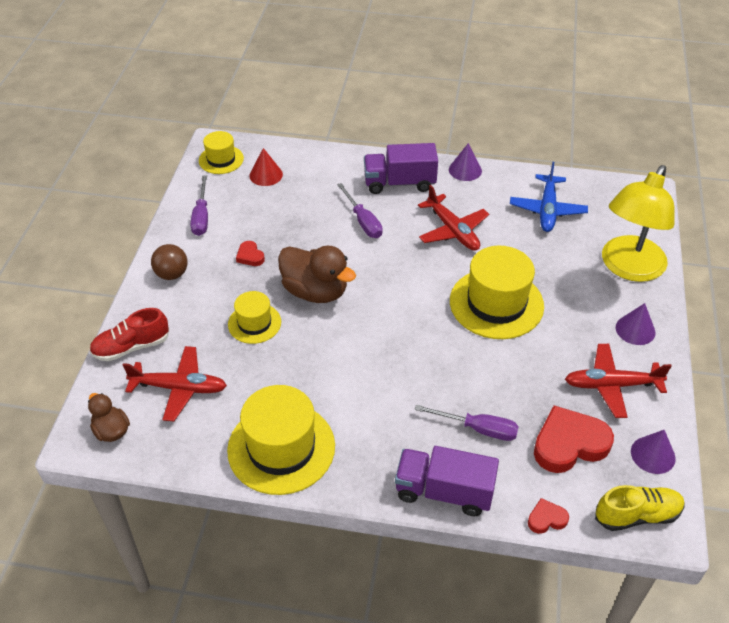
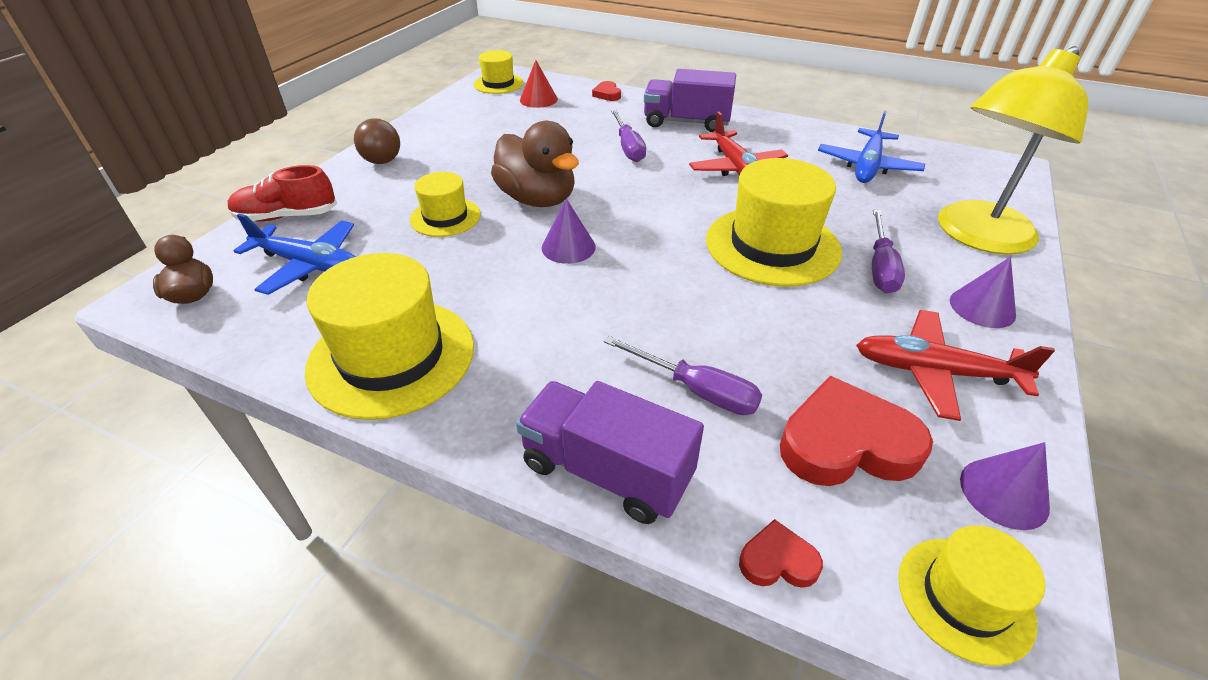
camera: 15 degrees right, 5 degrees down
(179, 388) = (309, 265): red plane -> blue plane
(201, 217) = (448, 121): purple screwdriver -> purple screwdriver (880, 267)
(250, 256) = (480, 158): red heart -> red heart (607, 94)
(465, 170) = (770, 121): purple cone -> purple cone (568, 247)
(637, 515) = (965, 598): yellow shoe -> yellow hat

